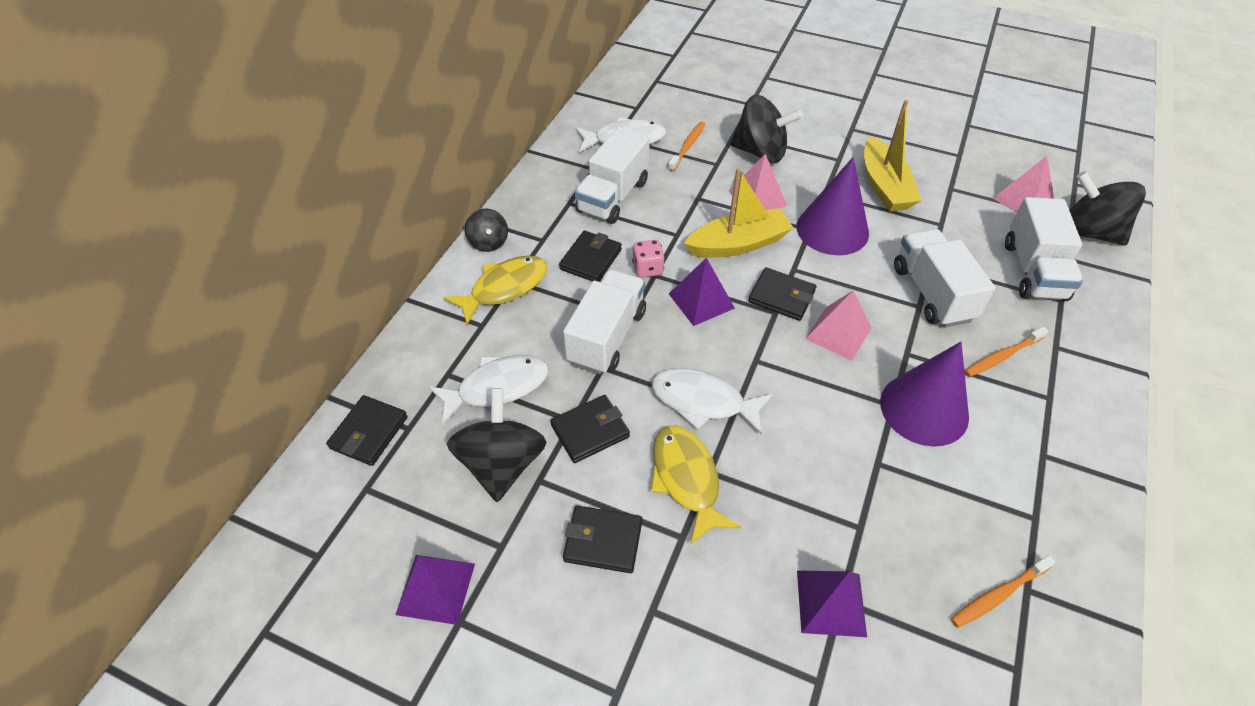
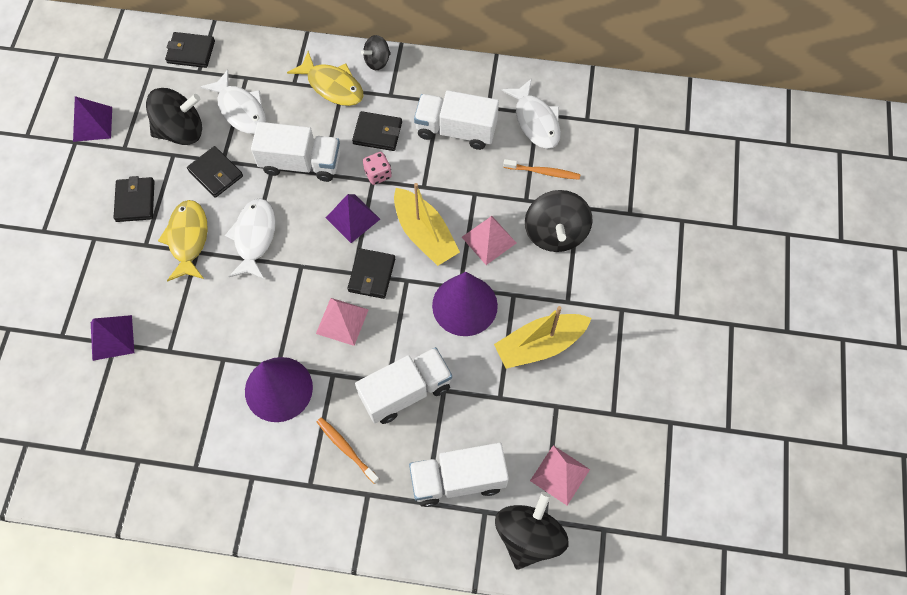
camera: 75 degrees right, 15 degrees up
(686, 479) = (188, 239): yellow fish -> yellow fish turned 60 degrees counterclockwise
(998, 595) = (131, 441): orange toothbrush -> none

